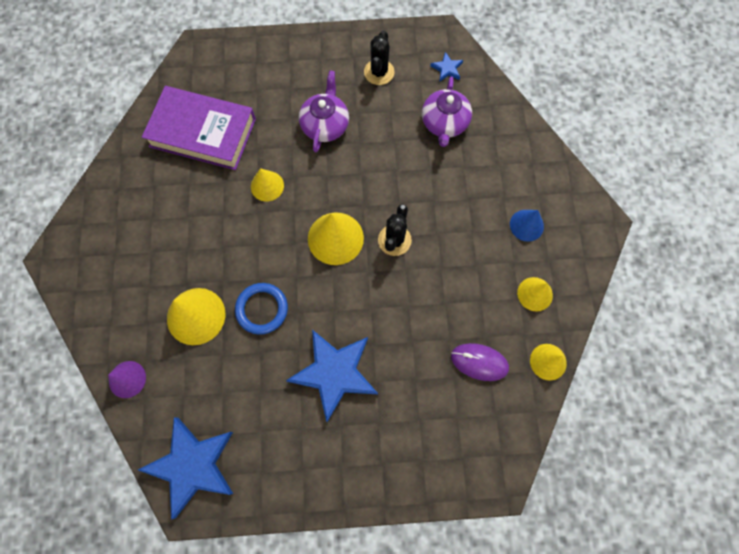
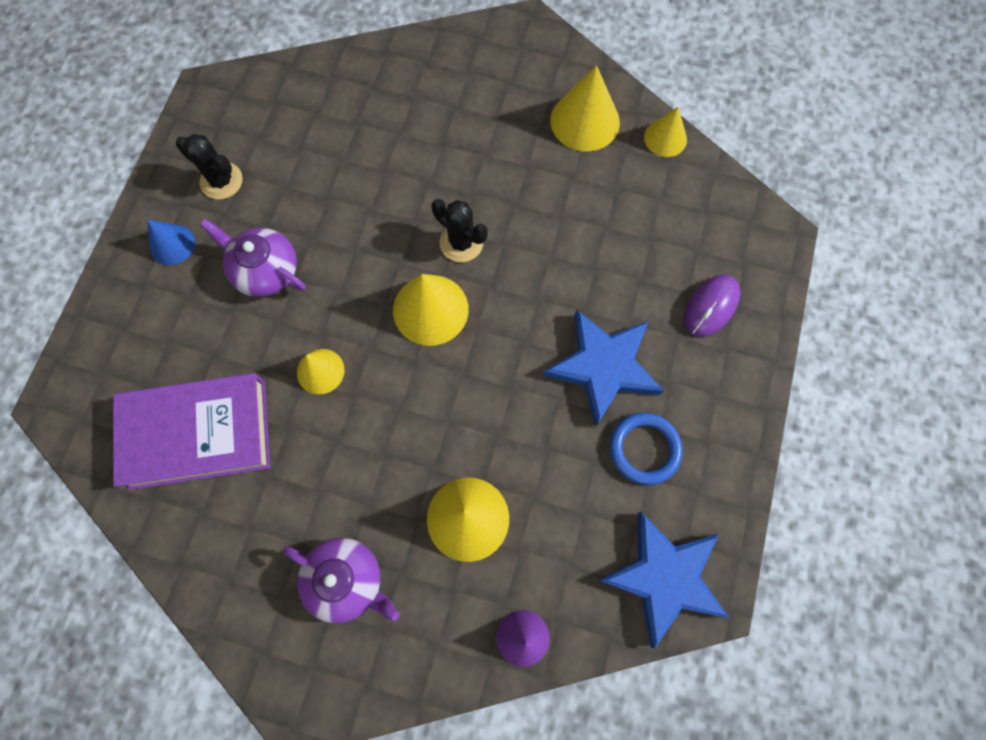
camera: 70 degrees left, 0 degrees up
(203, 132) = (198, 434): purple book -> purple book turned 45 degrees clockwise
(262, 309) = (490, 429): blue ring -> blue ring (644, 449)
(444, 123) = (331, 133): purple teapot -> purple teapot (346, 580)
(447, 69) = (257, 103): blue star -> none
(479, 362) = (643, 206): purple mouse -> purple mouse (711, 306)
(526, 225) = (500, 98): blue cone -> blue cone (172, 244)
(535, 294) = (585, 121): yellow cone -> yellow cone, size x1.63

